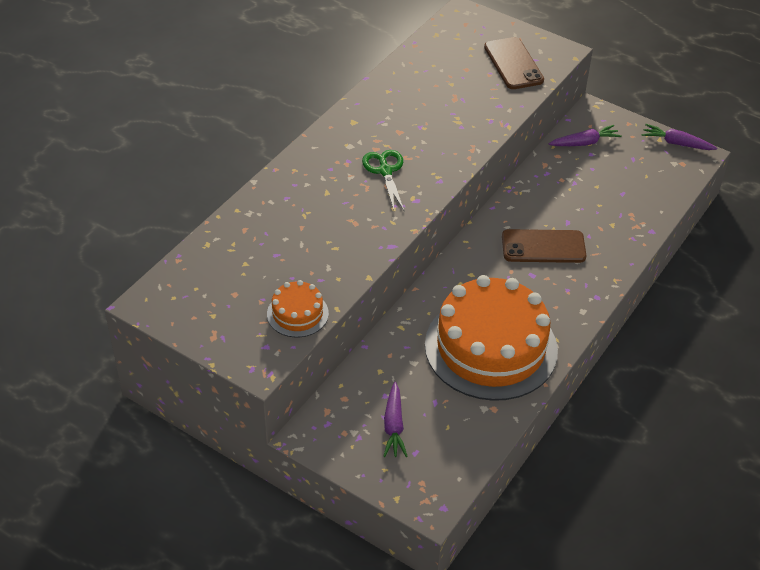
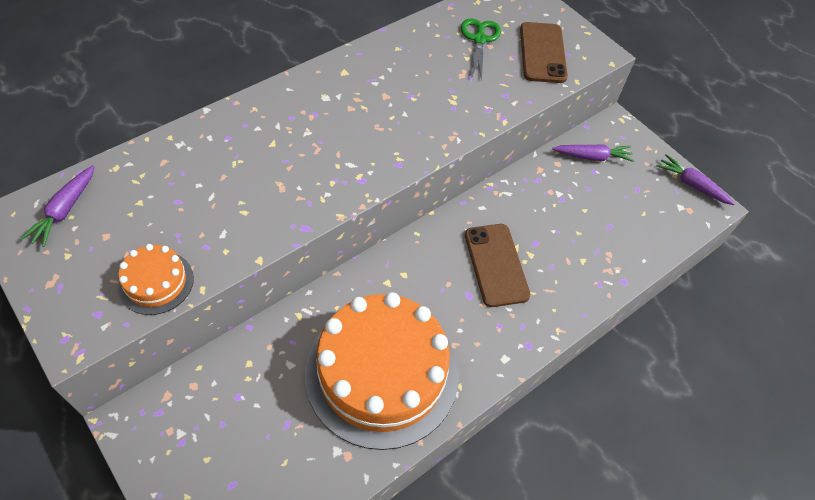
camera: 15 degrees right, 10 degrees up
(385, 171) = (347, 136): green scissors -> green scissors (479, 39)
(394, 426) = (226, 440): purple carrot -> purple carrot (65, 210)
(543, 247) = (496, 265): brown phone -> brown phone turned 60 degrees clockwise

